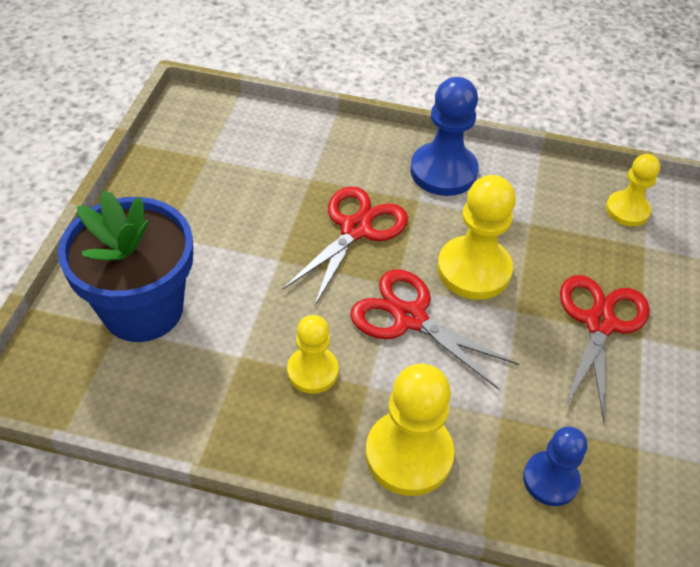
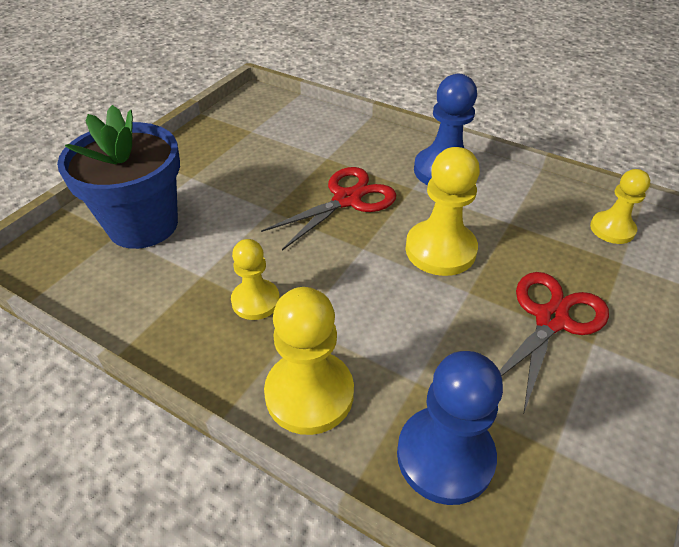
camera: 20 degrees right, 5 degrees down
(409, 318) = (363, 277): red scissors -> none
(550, 480) = (445, 456): blue pawn -> blue pawn, size x1.60

